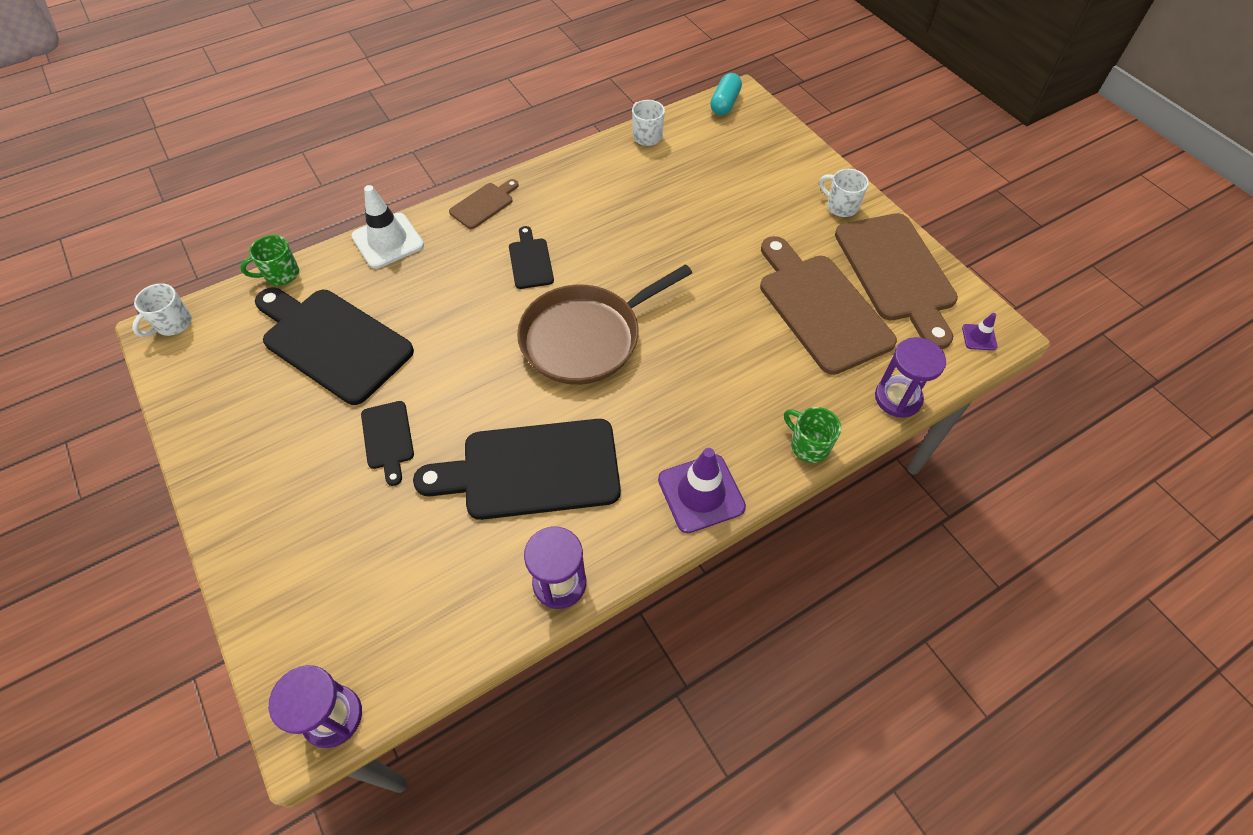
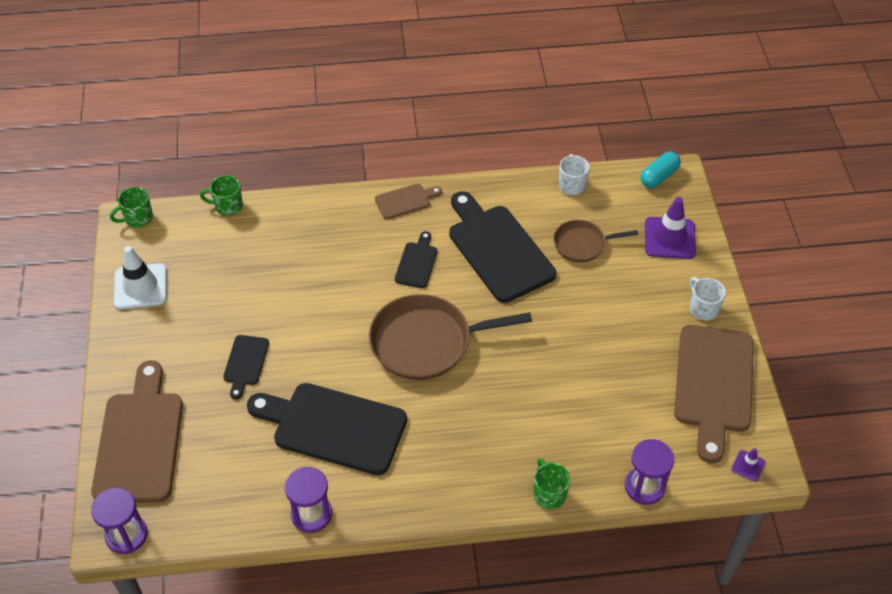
camera: 25 degrees right, 5 degrees down
(173, 324) = (138, 218): white mug -> green mug
(332, 342) = (240, 274): black cutting board -> black cutting board (498, 249)
(388, 241) = (317, 206): white traffic cone -> white traffic cone (140, 287)
(690, 186) = (582, 244): none -> brown pan
(701, 493) = (446, 494): purple traffic cone -> purple traffic cone (669, 238)
(820, 308) = (628, 389): brown cutting board -> brown cutting board (140, 441)

